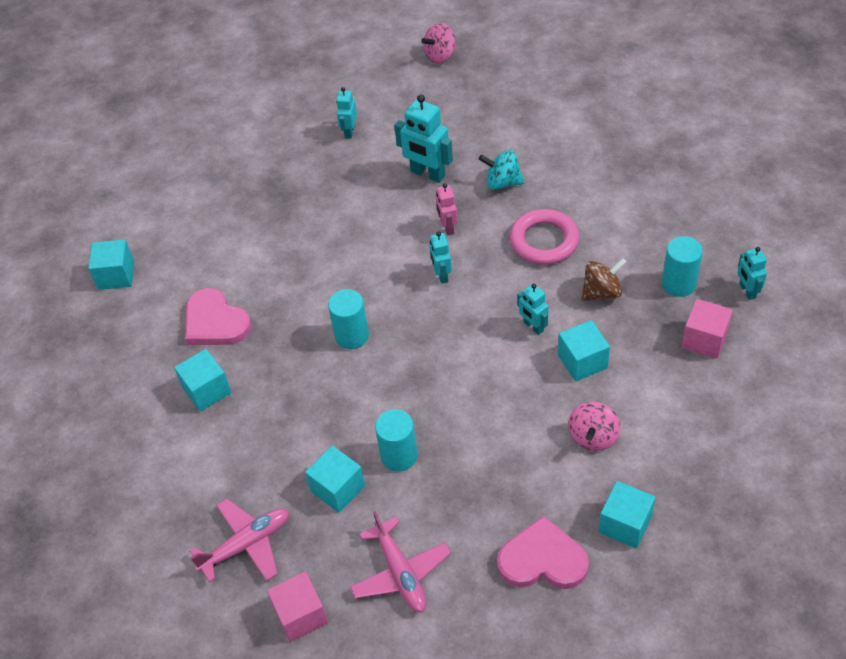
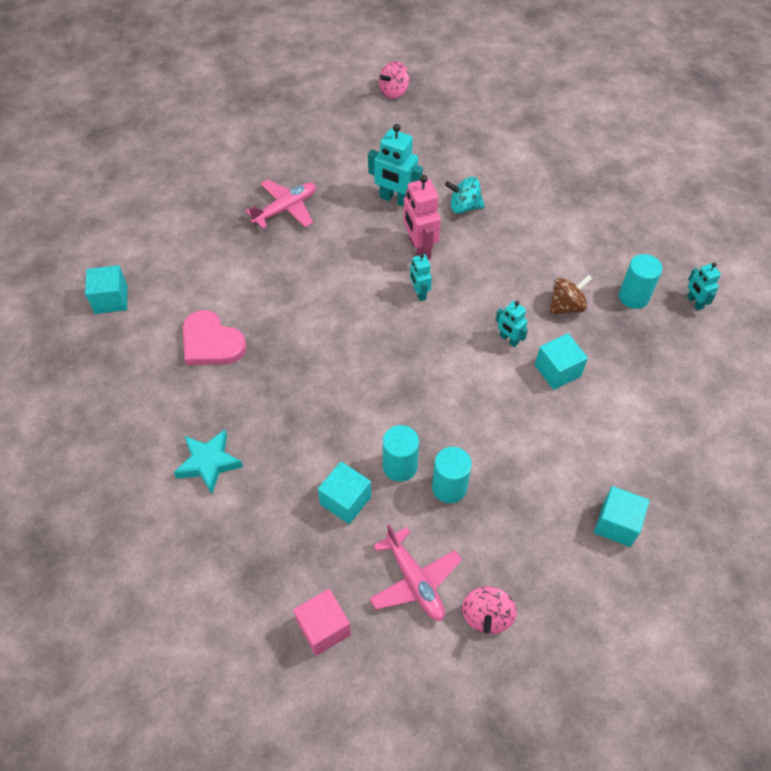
camera: 10 degrees left, 5 degrees up
(200, 445) = (209, 463): none -> turquoise star
(207, 390) = (209, 408): turquoise cube -> none
(246, 544) = (263, 560): pink plane -> pink plane (286, 209)
(349, 132) = (319, 161): turquoise robot -> none
(352, 336) = (342, 352): turquoise cylinder -> turquoise cylinder (449, 487)
(447, 227) = (419, 249): pink robot -> pink robot, size x1.72
(542, 559) = (546, 561): pink heart -> none
(544, 241) = (508, 260): pink ring -> none
(593, 437) = (576, 442): pink spinning top -> pink spinning top (486, 616)
(704, 339) = (663, 347): pink cube -> none

